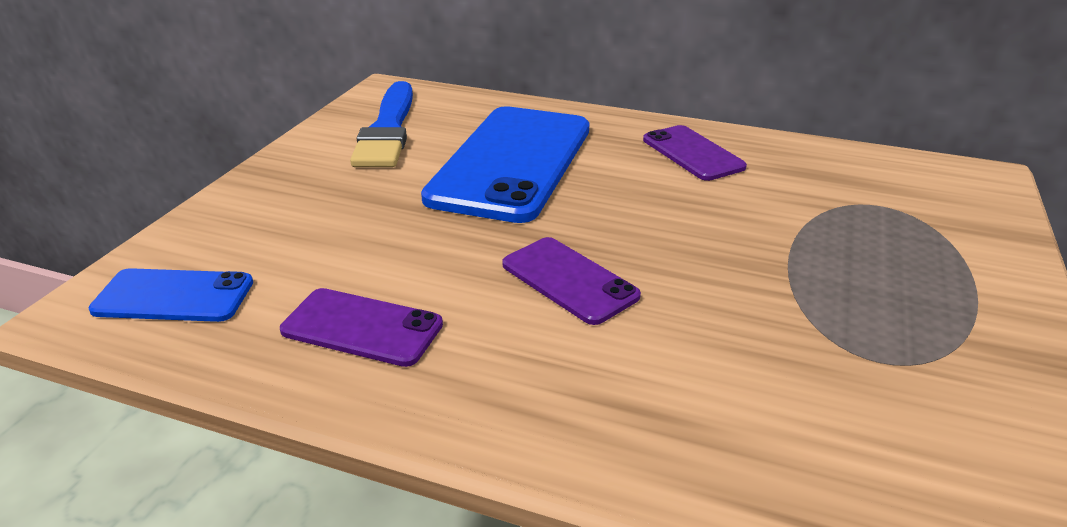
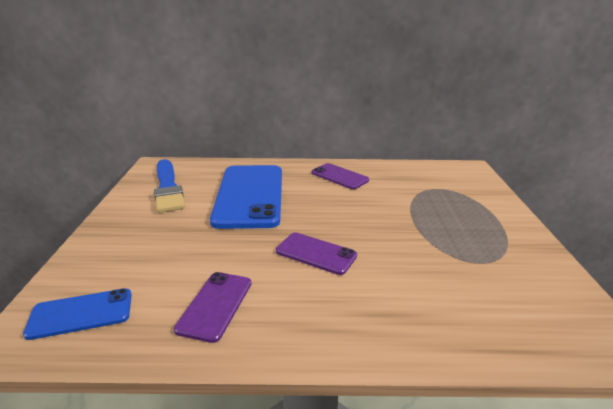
camera: 20 degrees left, 5 degrees down
(362, 328) = (215, 305): purple phone -> purple phone turned 75 degrees counterclockwise

